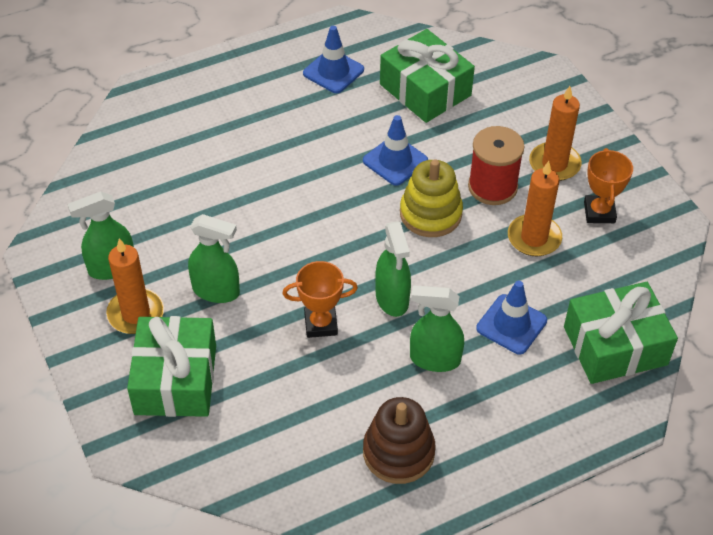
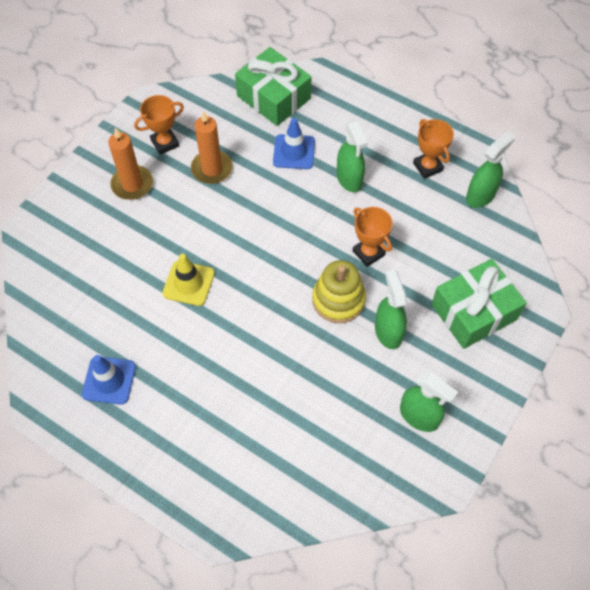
camera: 120 degrees left, 10 degrees up
(136, 313) = (444, 371): orange candle -> none
(392, 299) = (319, 223): green spray bottle -> green spray bottle (480, 196)
(395, 161) = (188, 283): blue traffic cone -> yellow traffic cone
(398, 452) = (427, 167): brown stacking toy -> orange trophy
(425, 90) = (95, 301): green gift -> none
(430, 214) = (228, 236): yellow stacking toy -> yellow stacking toy (338, 300)
(492, 187) = (178, 211): red spool -> none

